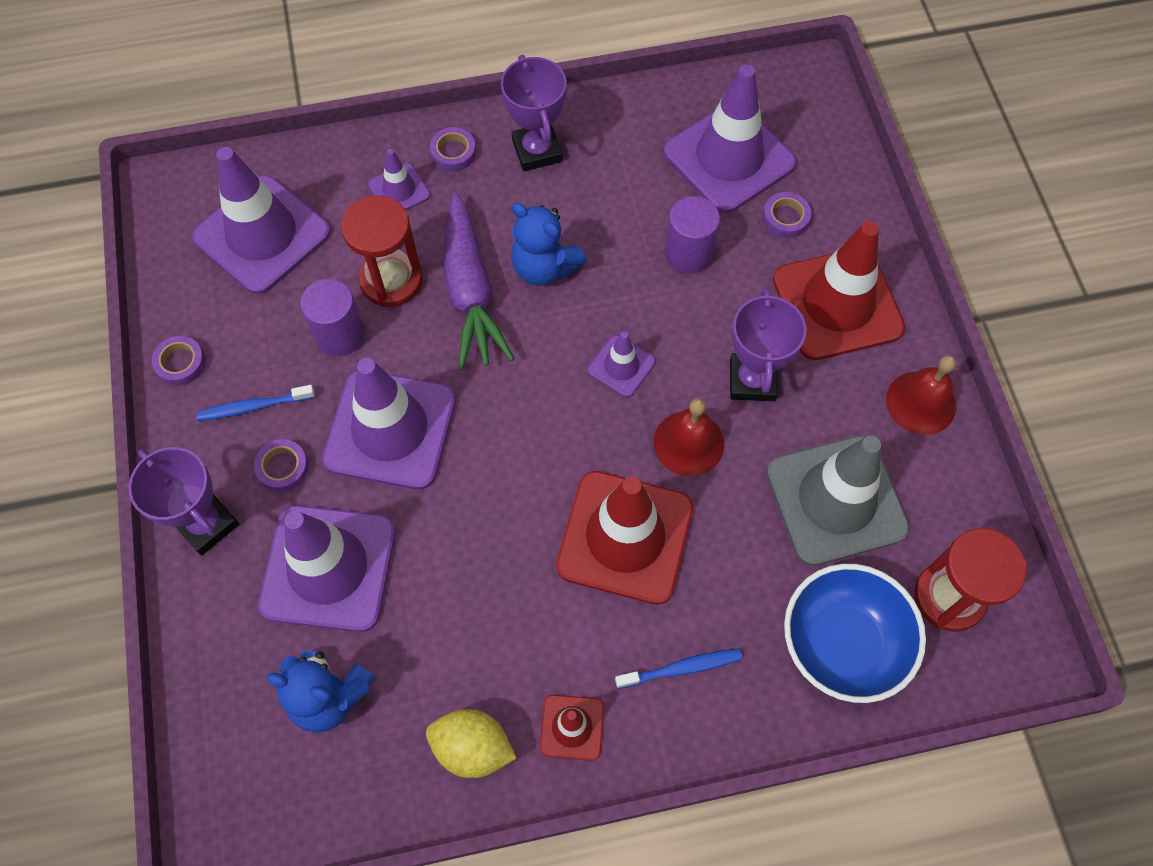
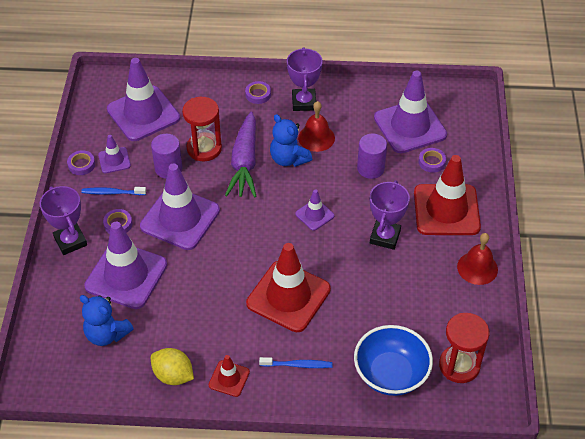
camera: 15 degrees right, 15 degrees down
(399, 190) = (223, 107): purple traffic cone -> purple traffic cone (114, 160)
(688, 443) = (339, 259): red bell -> red bell (316, 138)
(836, 500) = (412, 304): grey traffic cone -> none

